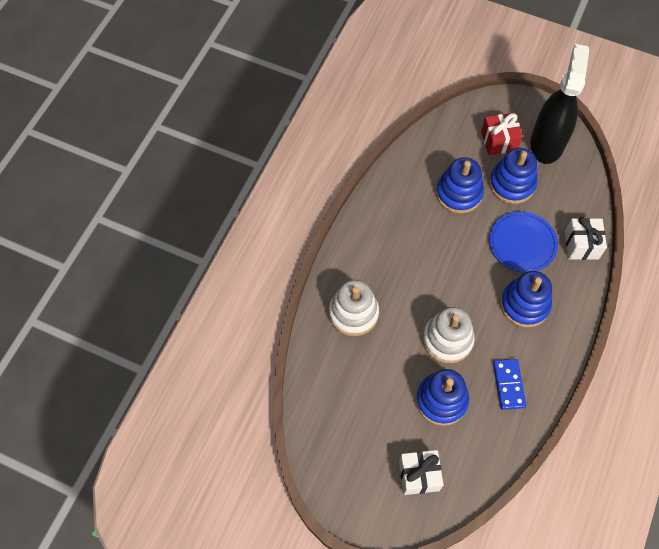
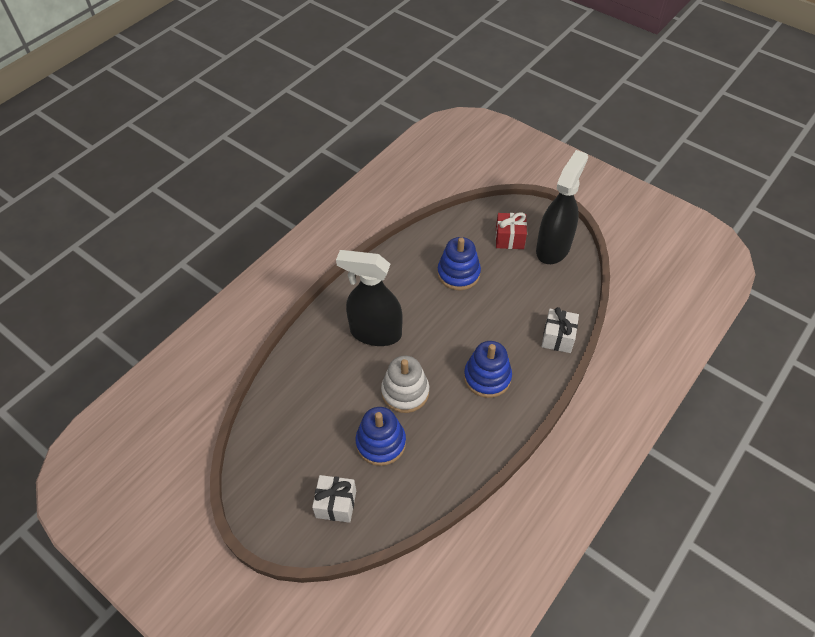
camera: 15 degrees right, 10 degrees down
(353, 313) = (328, 352): white stacking toy -> none
(394, 280) = (375, 332): none -> black spray bottle
(508, 385) = (448, 443): blue domino -> none
(512, 184) = (509, 275): blue stacking toy -> none
(522, 243) = (502, 325): blue plate -> none

